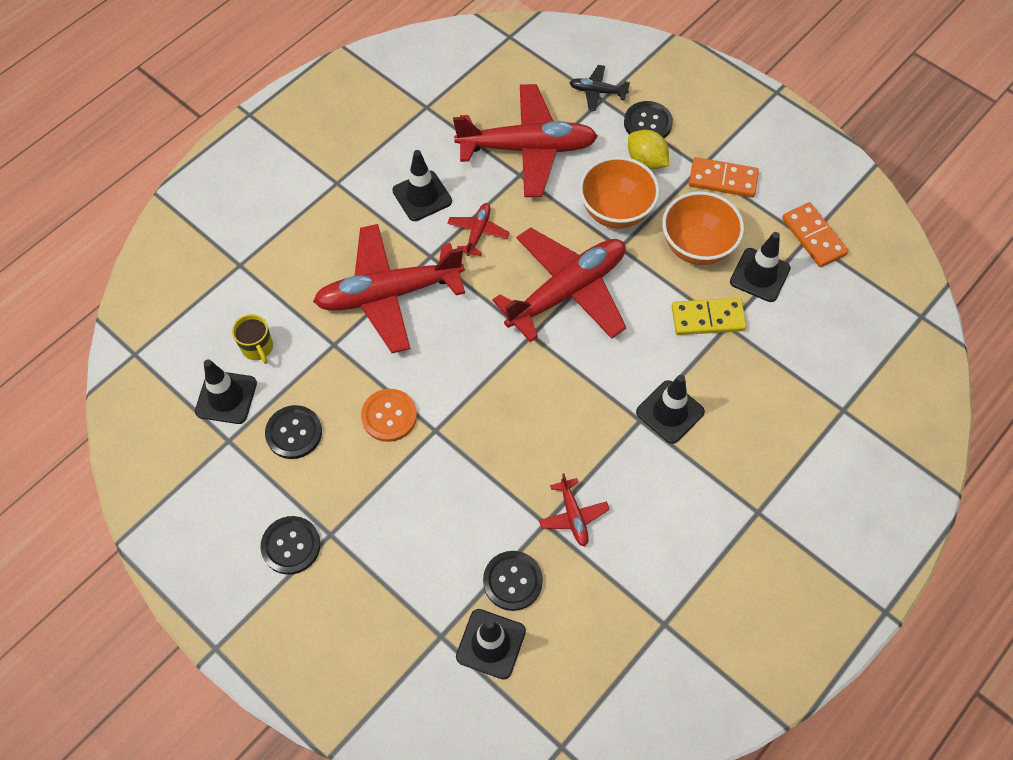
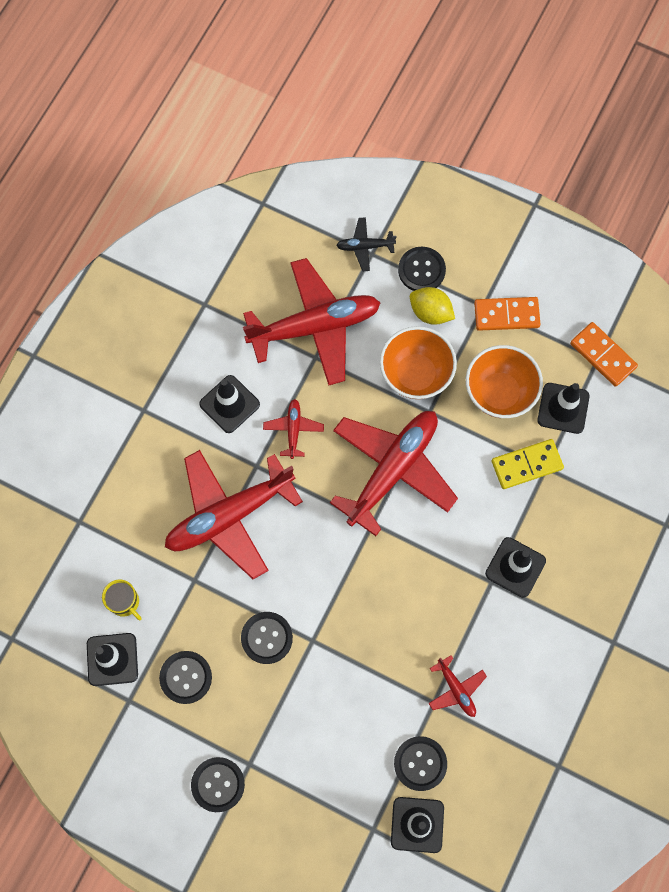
camera: 15 degrees left, 10 degrees up
(389, 416) = (267, 638): orange button -> black button

